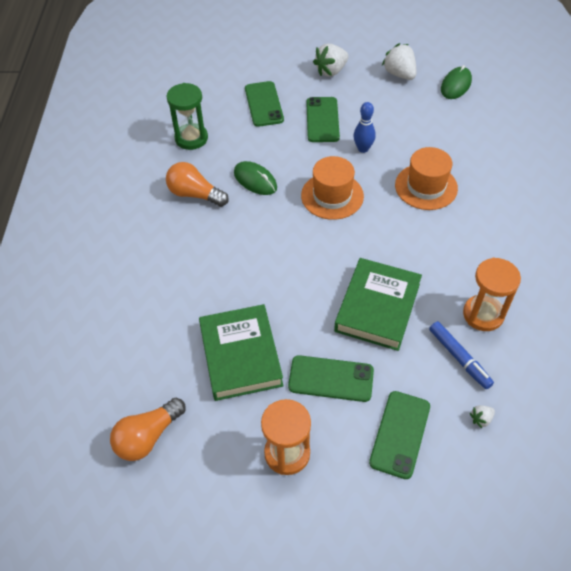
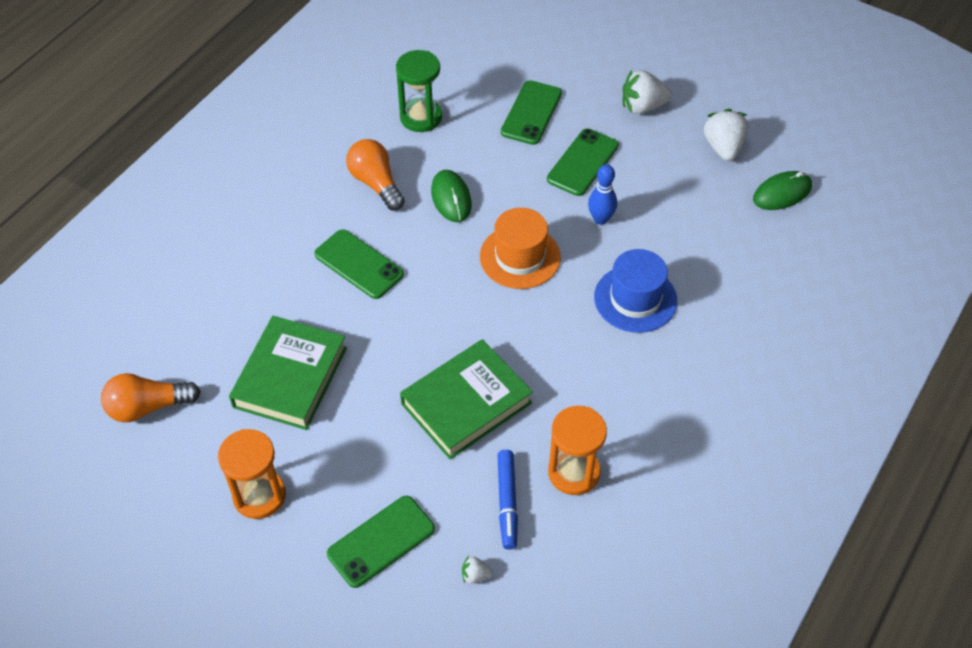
camera: 30 degrees right, 0 degrees up
(331, 379) = (358, 449): green phone -> green phone (359, 264)
(426, 187) = (635, 299): orange hat -> blue hat

